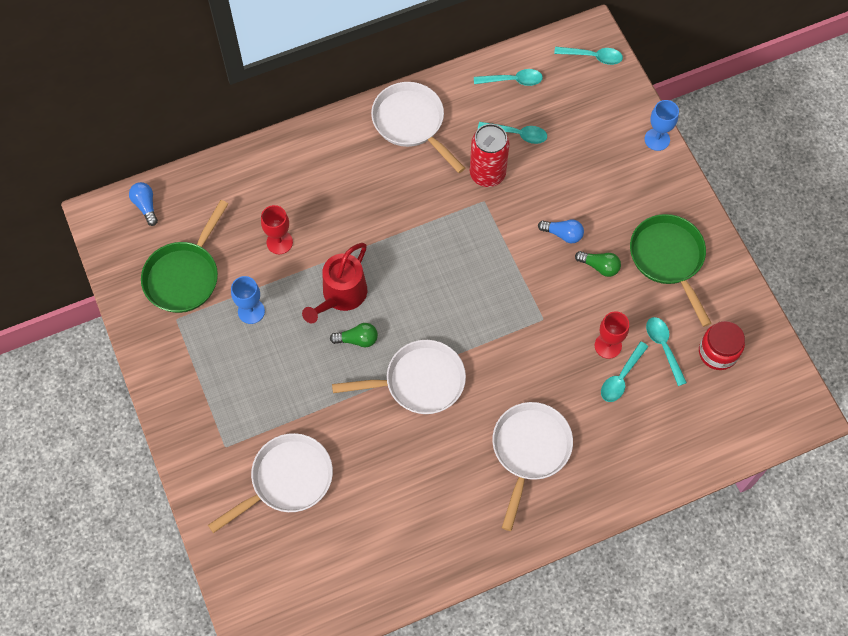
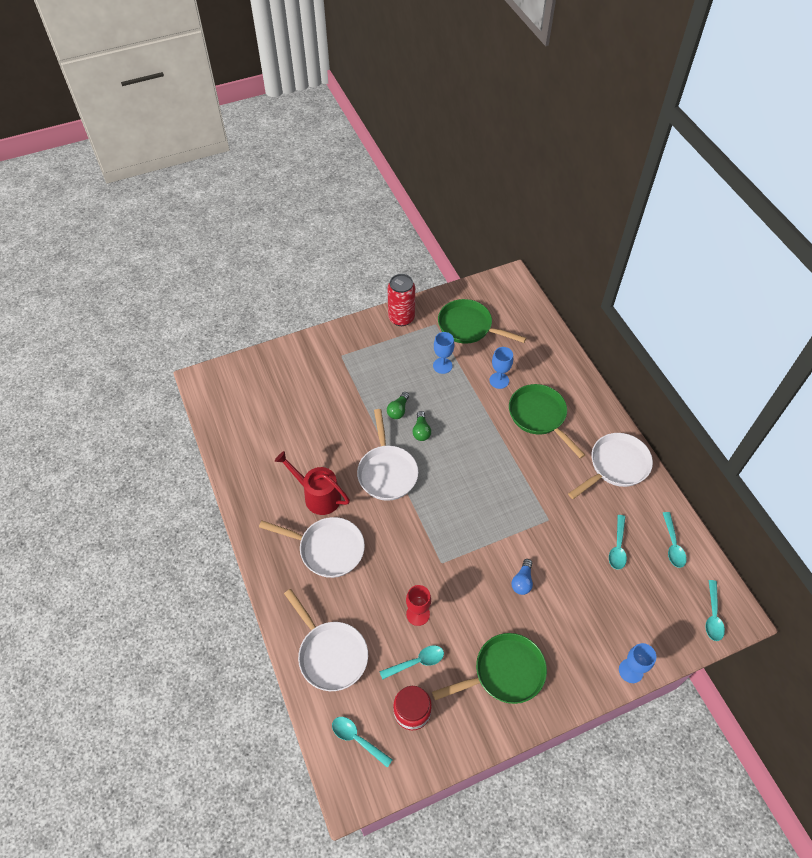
camera: 90 degrees right, 10 degrees down
(146, 206) = (522, 302): blue light bulb -> none
(279, 242) = (499, 380): red goblet -> blue goblet
(287, 480) = (315, 391): white pan -> white pan (330, 654)
(338, 199) = (539, 416): none -> green pan
(341, 295) = (457, 420): red watering can -> red watering can (318, 496)
(487, 174) = (575, 522): red can -> red can (401, 318)
(599, 266) = (493, 611): green light bulb -> green light bulb (398, 410)
(621, 377) = (388, 623): turquoise spoon -> turquoise spoon (357, 739)

